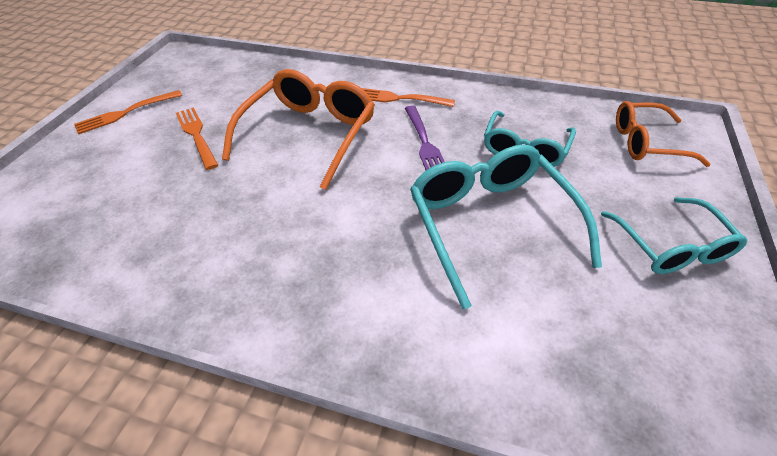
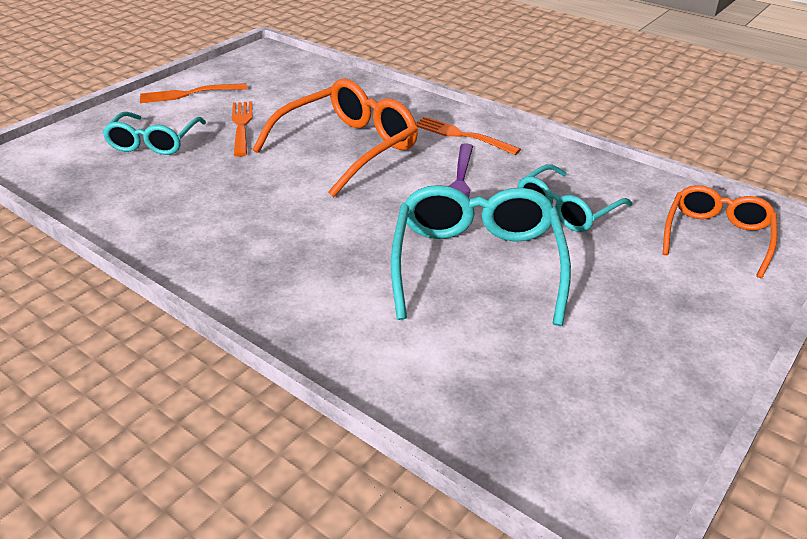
camera: 20 degrees right, 10 degrees down
(646, 143) = (716, 237): orange glasses -> orange glasses turned 90 degrees clockwise
(671, 246) = (659, 331): turquoise glasses -> turquoise glasses (154, 142)

